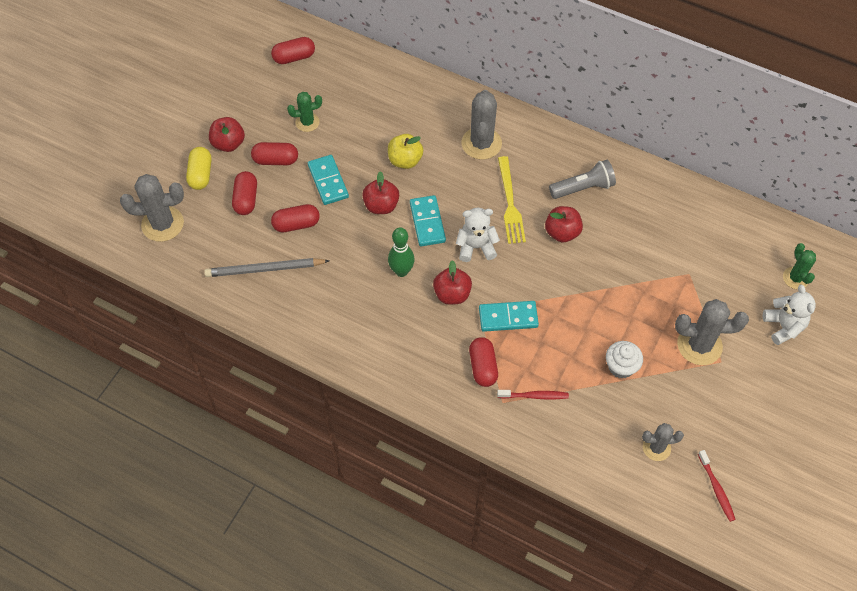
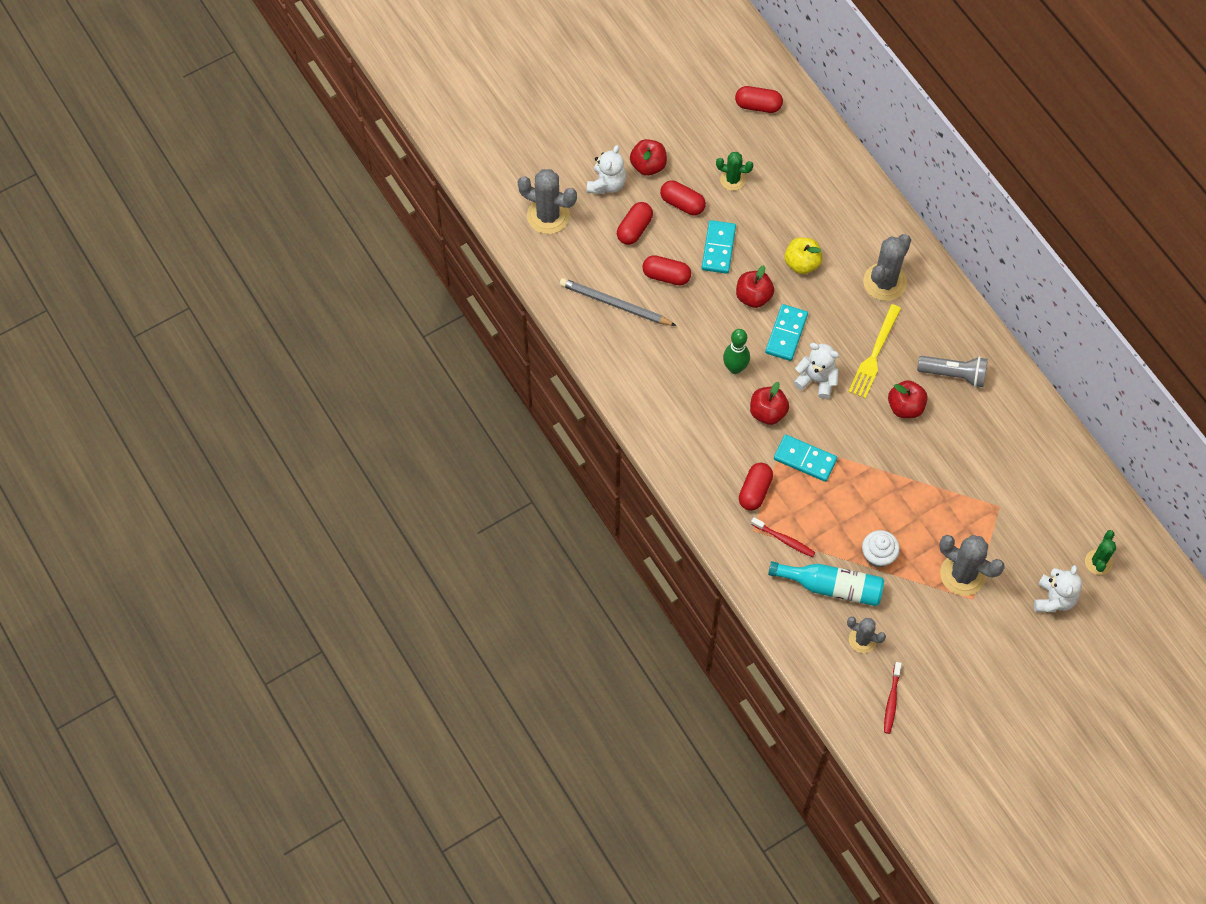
camera: 30 degrees right, 5 degrees up
(201, 174) = (607, 184): yellow capsule -> white teddy bear
(600, 415) = (831, 587): none -> turquoise bottle

